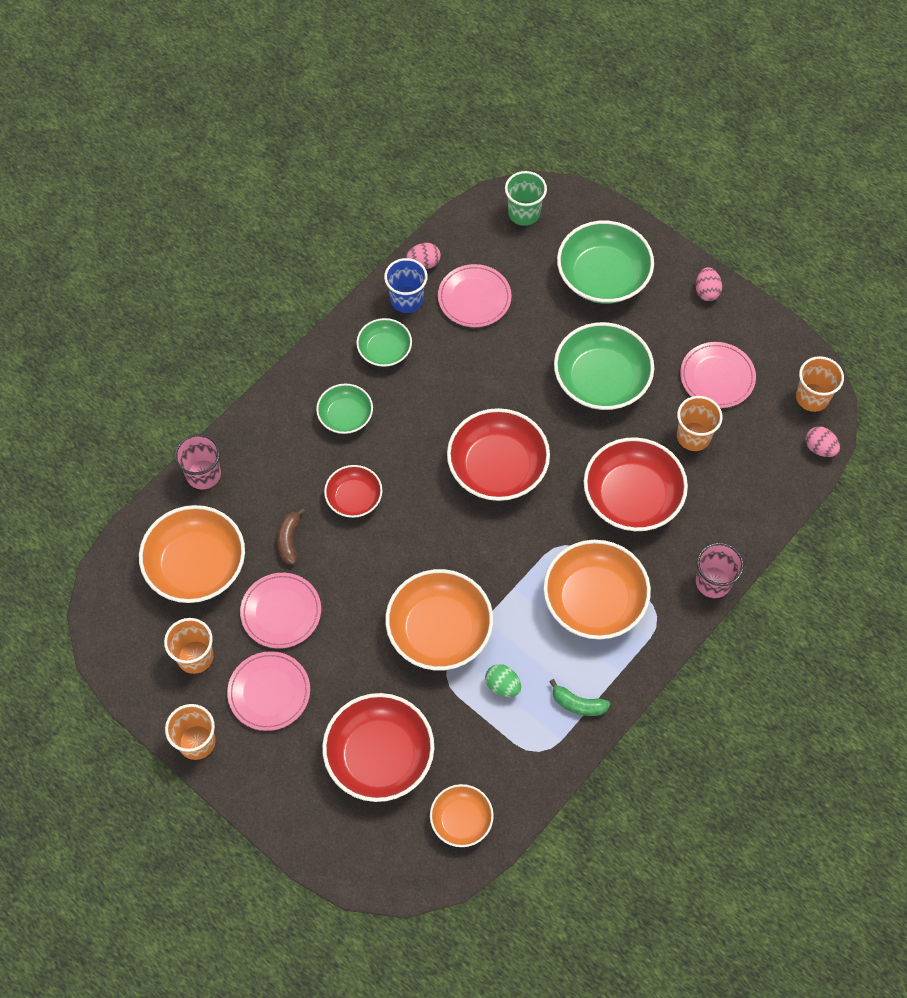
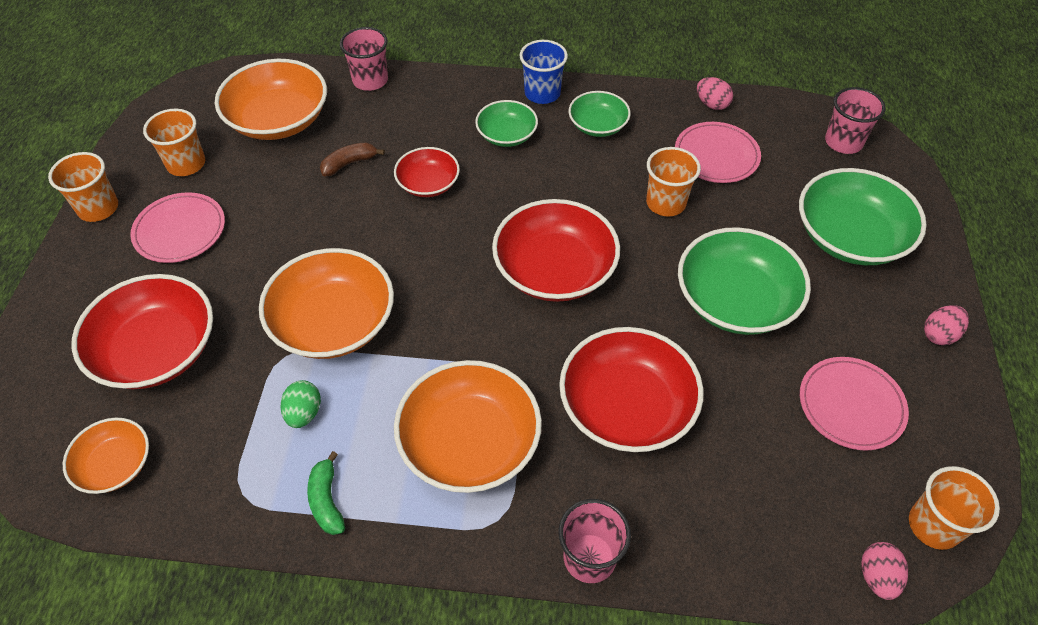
camera: 55 degrees right, 10 degrees down
(281, 612) = (270, 195): pink plate -> none
(407, 300) = (663, 113): blue cup -> blue cup (542, 93)
(524, 213) = (843, 142): green cup -> pink cup
(693, 436) = (755, 425): orange cup -> orange cup (666, 203)

